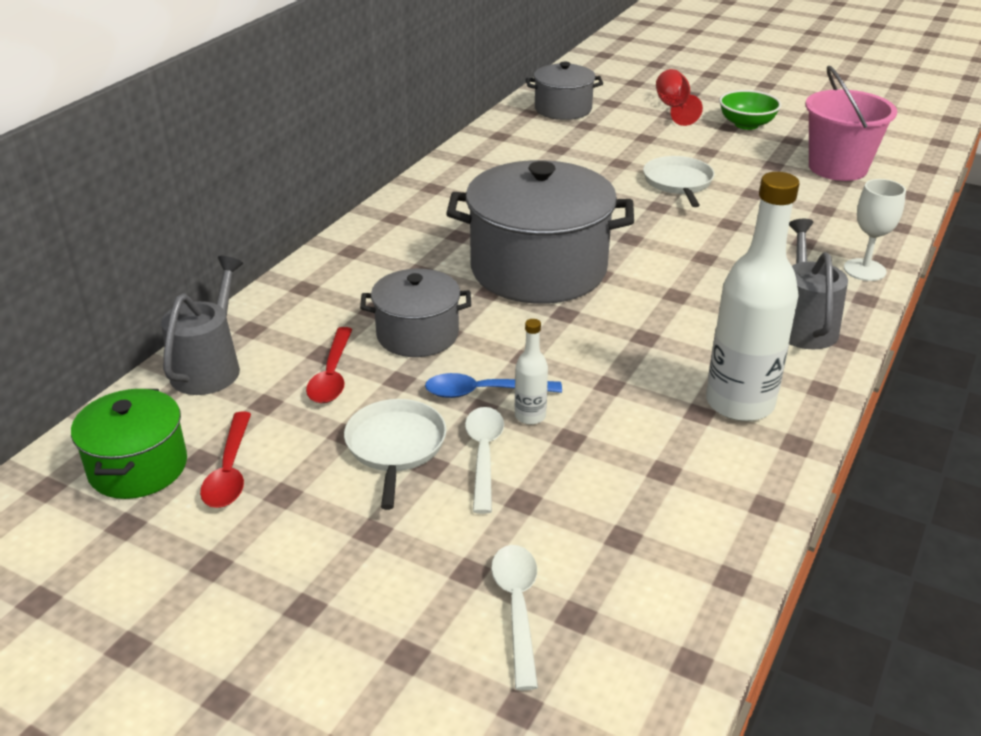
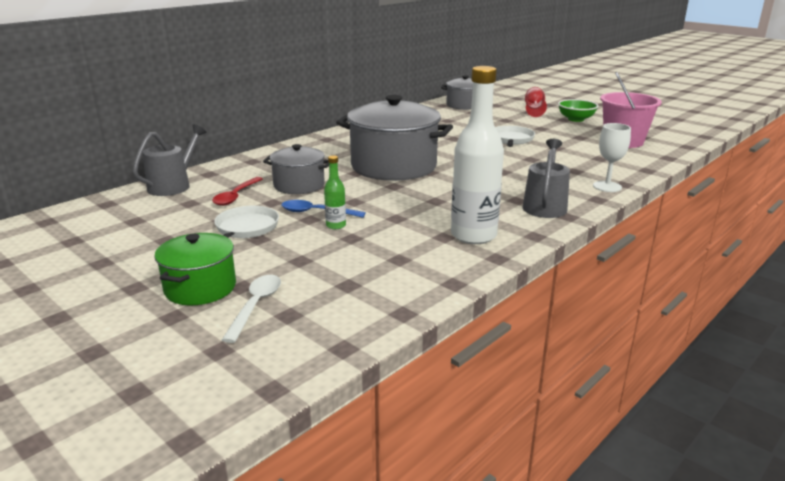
camera: 15 degrees right, 10 degrees down
(138, 467) = (100, 219): green pot -> green pot (200, 288)
(229, 471) = (145, 227): red spoon -> none
(484, 454) = (294, 238): white spoon -> none
(530, 416) = (336, 225): white bottle -> green bottle

